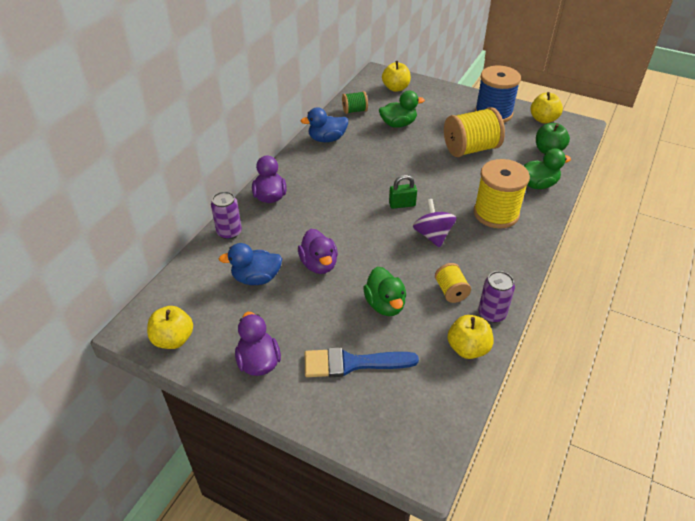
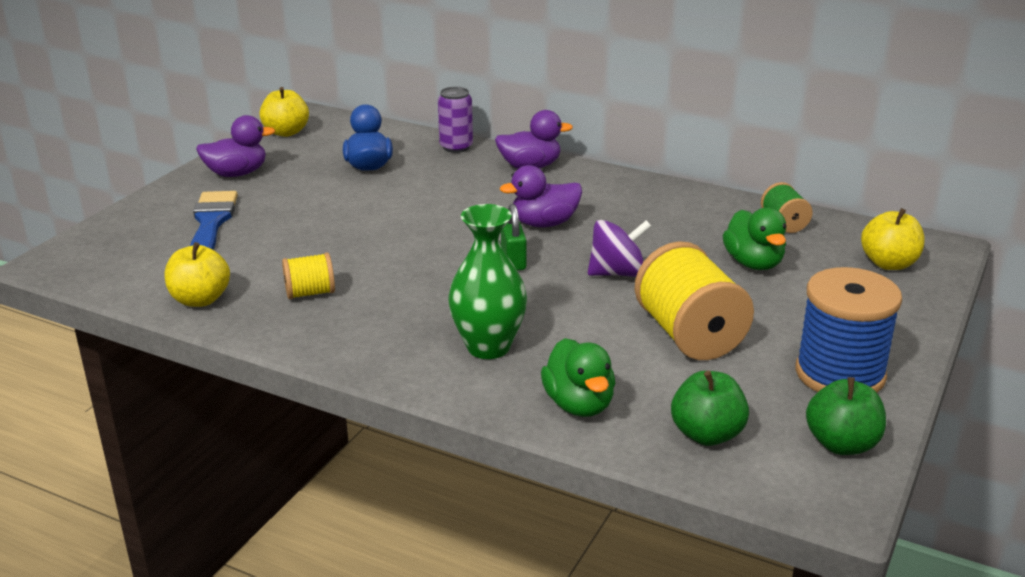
camera: 90 degrees right, 15 degrees down
(319, 264) = (386, 201): purple duck -> purple duck (544, 223)
(327, 139) = (685, 202): blue duck -> none
(385, 304) = (299, 244): green duck -> none
(432, 235) = (435, 284): purple spinning top -> purple spinning top (617, 273)
(492, 313) = (256, 323): purple can -> none
(496, 213) = (488, 347): yellow spool -> green vase
(543, 119) = (842, 444): yellow apple -> green apple

